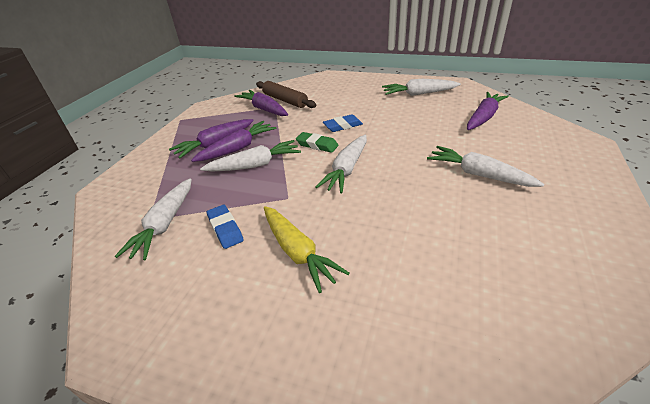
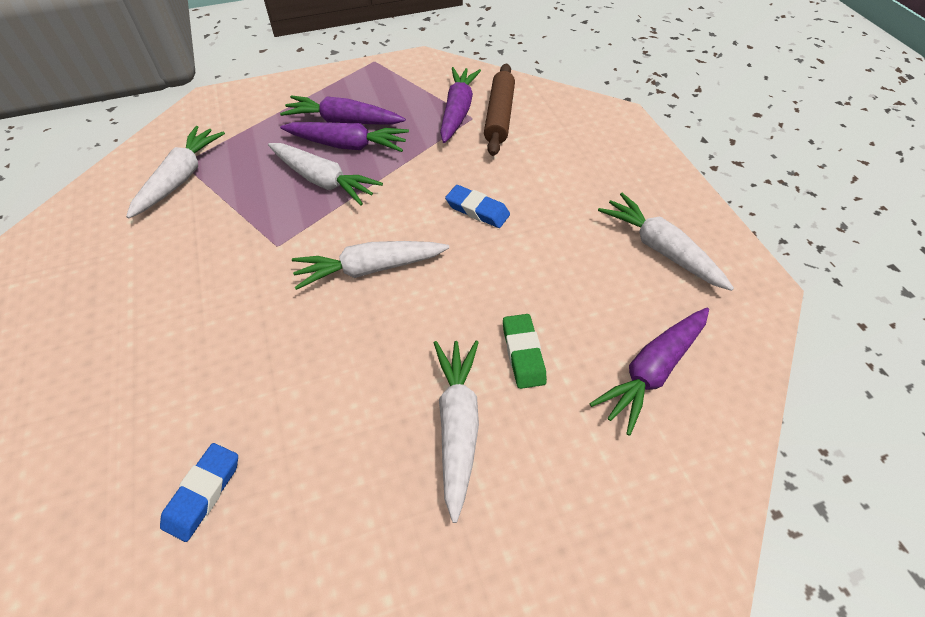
camera: 50 degrees right, 15 degrees up
(165, 224) = (180, 179): white carrot -> white carrot turned 135 degrees clockwise
(225, 229) = (196, 227): blue eraser -> blue eraser (203, 493)
(297, 252) = (188, 306): yellow carrot -> none
(317, 145) = (407, 210): green eraser -> green eraser (523, 353)
(483, 117) = (652, 370): purple carrot -> purple carrot turned 135 degrees clockwise

